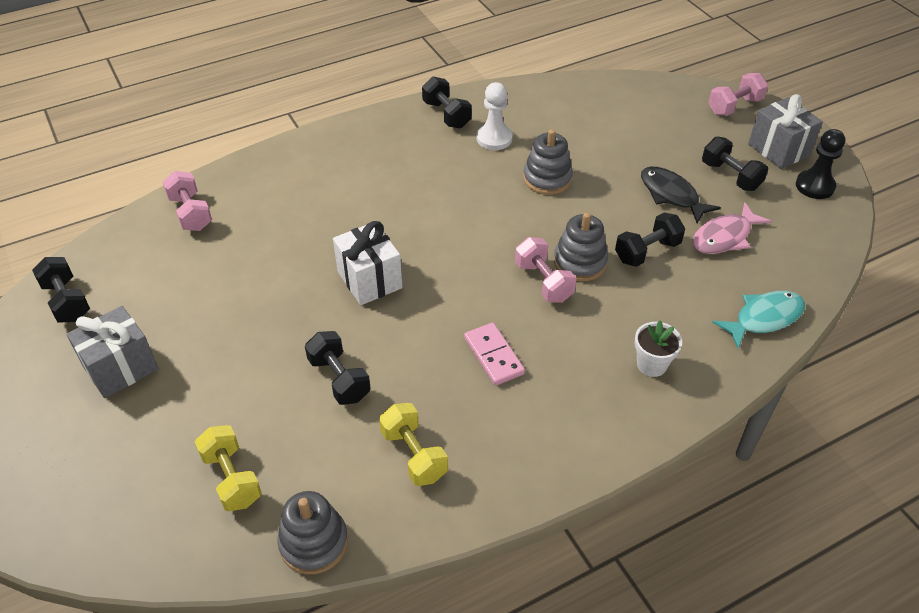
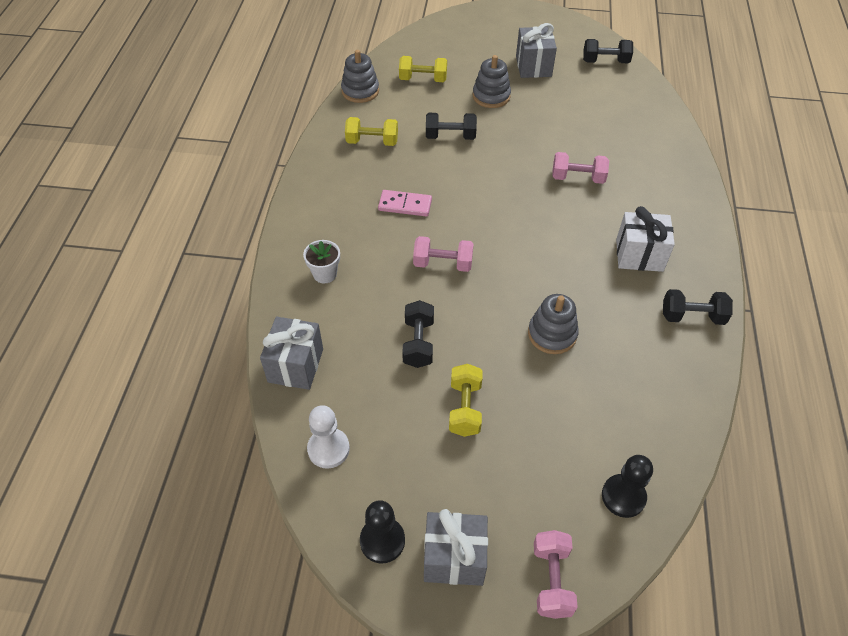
camera: 125 degrees right, 5 degrees up
(190, 213) = (655, 128): pink dumbbell -> pink dumbbell (577, 178)
(369, 280) = (520, 181): white gift -> white gift (639, 255)
(494, 138) = (633, 330): white pawn -> white pawn (328, 449)
(580, 262) = (443, 295): grey stacking toy -> grey stacking toy (491, 96)
(642, 98) = (623, 496): none -> black pawn
(671, 195) = (465, 408): black fish -> yellow dumbbell
(724, 237) = (388, 407): pink fish -> none
(730, 176) = (452, 477): black dumbbell -> none
(764, 318) = (296, 365): turquoise fish -> grey gift

